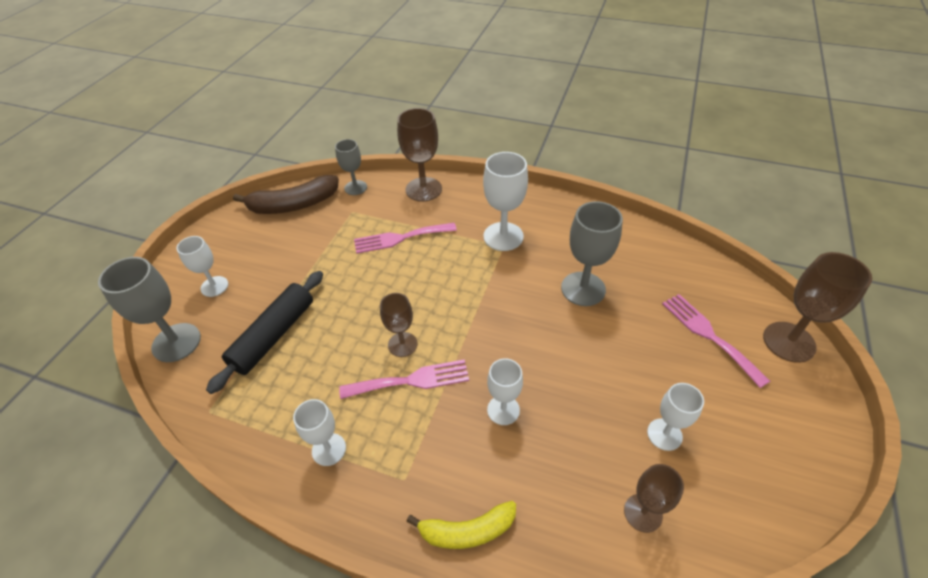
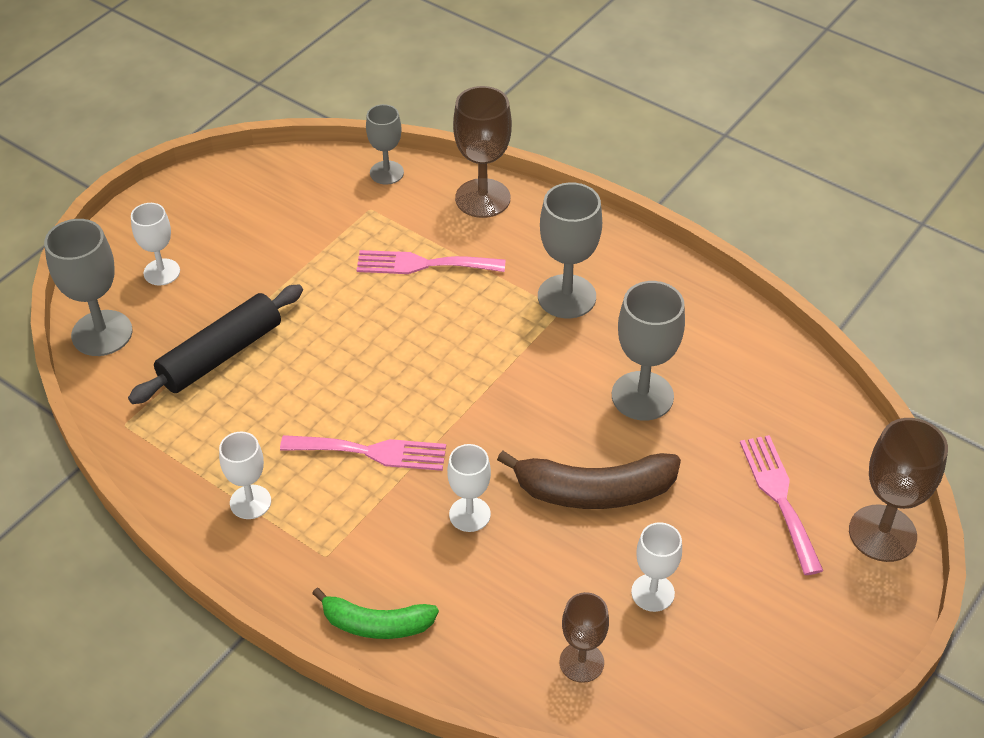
camera: 15 degrees right, 0 degrees up
(294, 205) = (292, 179): brown banana -> brown banana (594, 491)
(402, 344) = (376, 406): brown goblet -> none
(467, 531) = (376, 624): yellow banana -> green banana
(503, 236) = (566, 296): white goblet -> grey goblet

